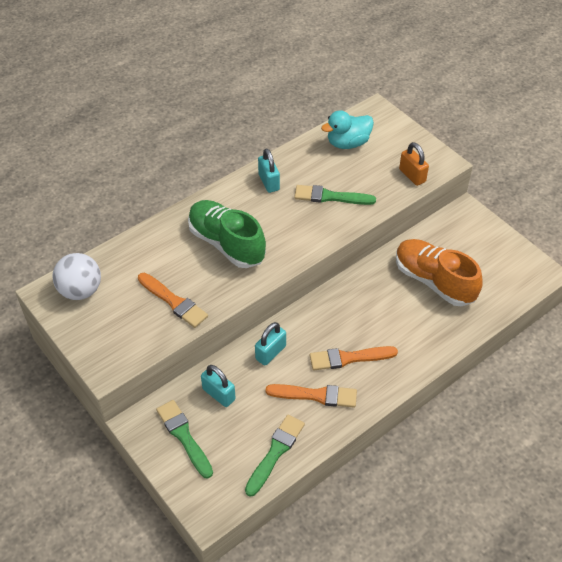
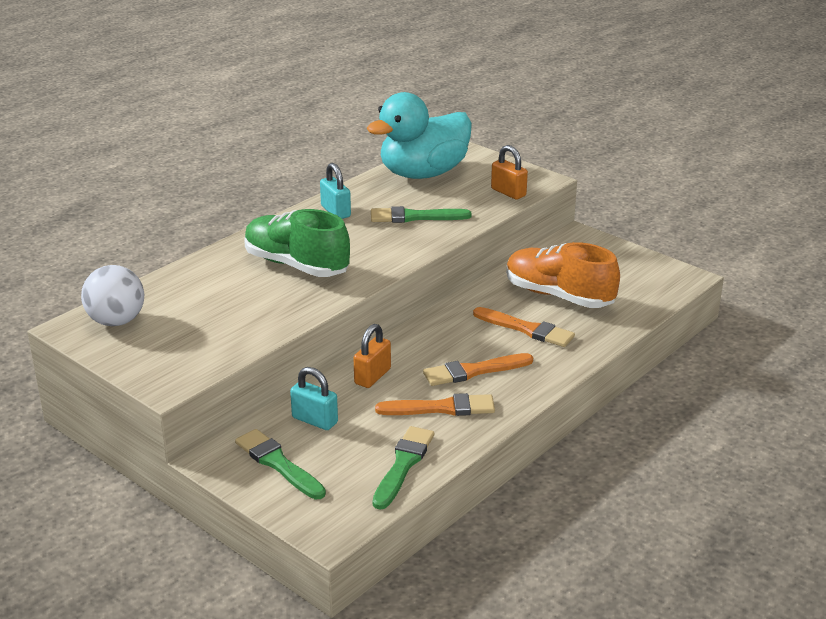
camera: 10 degrees left, 20 degrees down
(174, 302) = (241, 319): orange brush -> orange brush (527, 329)
(270, 352) = (372, 376): turquoise padlock -> orange padlock
(348, 143) = (423, 173): turquoise duck -> turquoise duck, size x1.71

